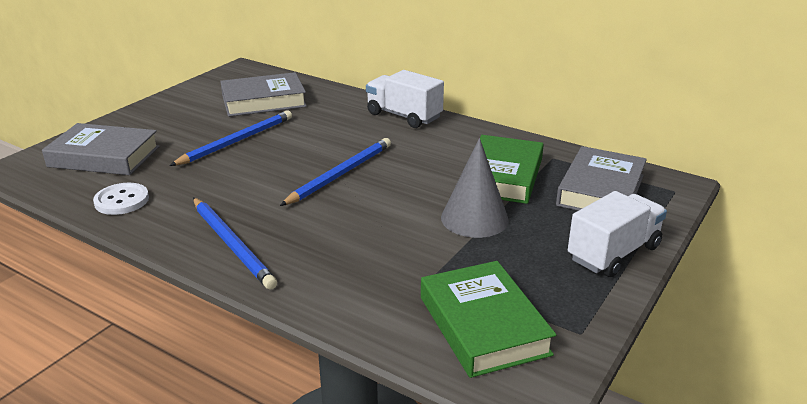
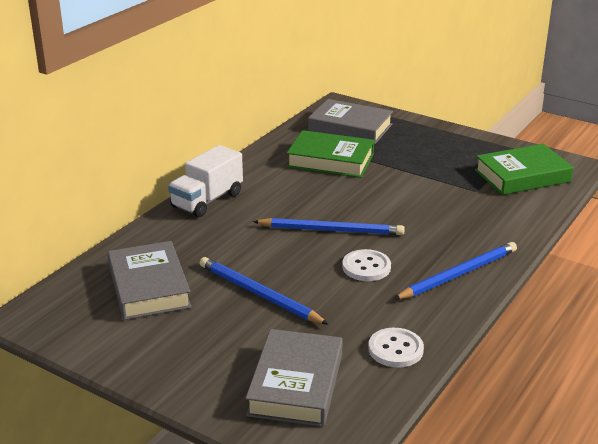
camera: 90 degrees left, 0 degrees up
(264, 191) = (366, 267): none -> white button
(340, 174) = (331, 230): blue pencil -> blue pencil turned 150 degrees clockwise
(474, 218) = (398, 174): grey cone -> none
(613, 253) = (432, 132): white truck -> none

